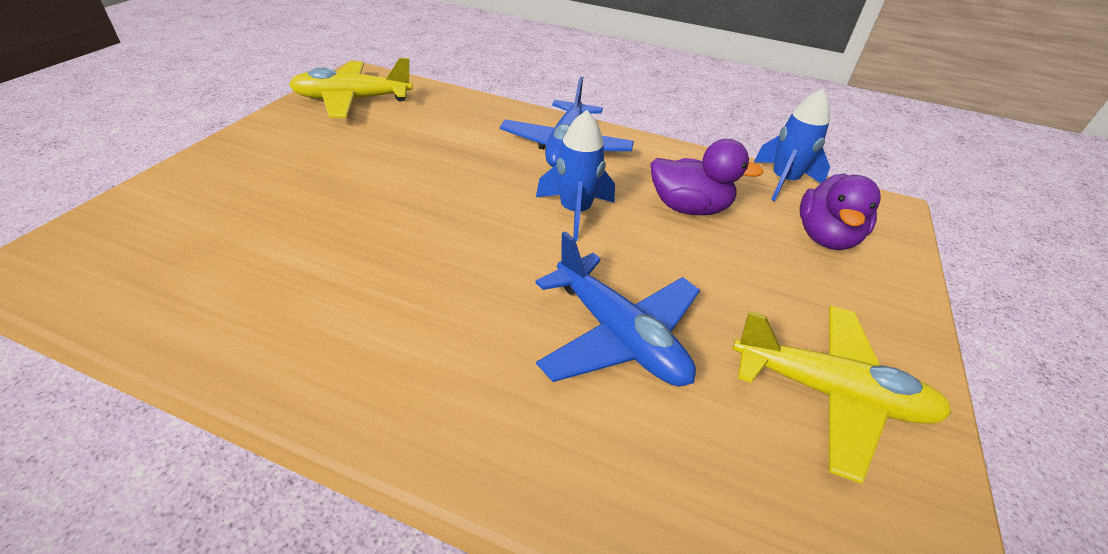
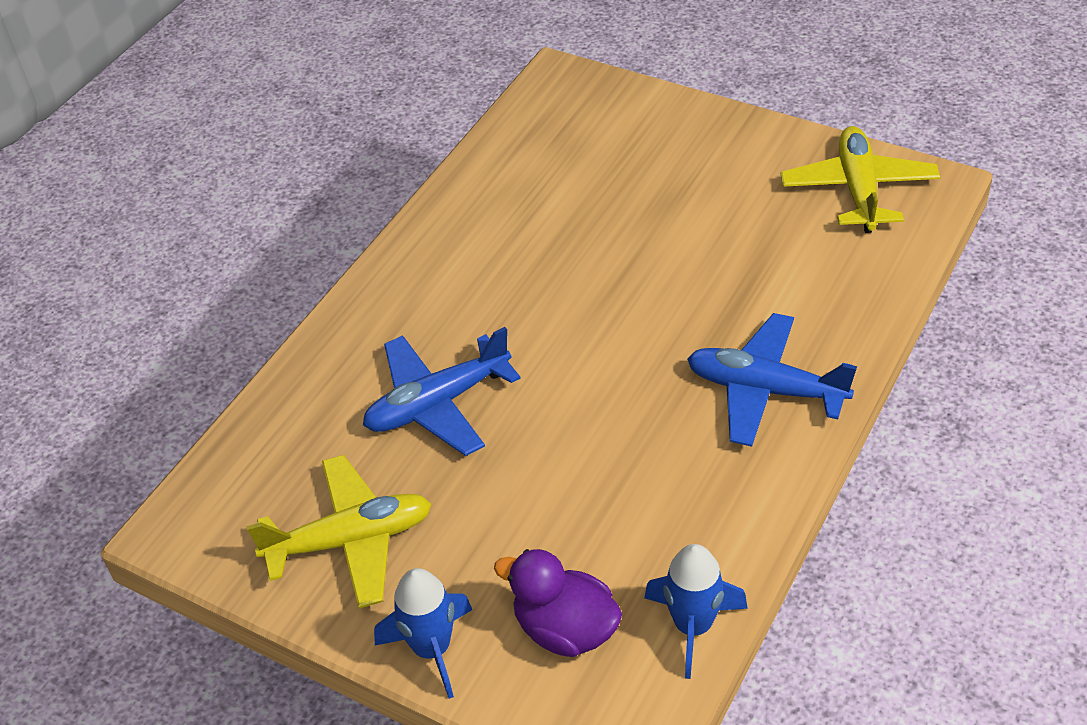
camera: 105 degrees right, 5 degrees up
(574, 212) = (620, 388): blue rocket -> blue rocket (432, 649)
(688, 208) = (628, 497): purple duck -> none
(829, 393) = (350, 541): yellow plane -> yellow plane turned 135 degrees counterclockwise

